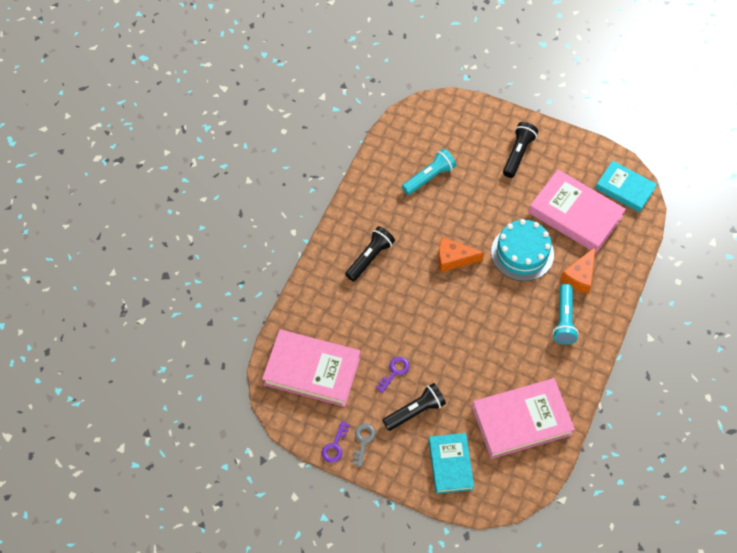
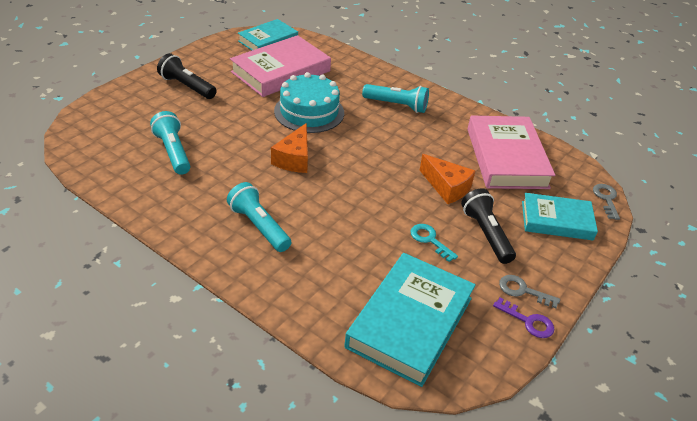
camera: 80 degrees left, 20 degrees down
(312, 370) = (410, 322): pink book -> turquoise book
(370, 258) = (259, 226): black flashlight -> turquoise flashlight
(394, 372) = (430, 240): purple key -> turquoise key
(494, 506) = (606, 199): none -> grey key
(579, 276) = (352, 85): orange cheese -> orange cheese (446, 187)

